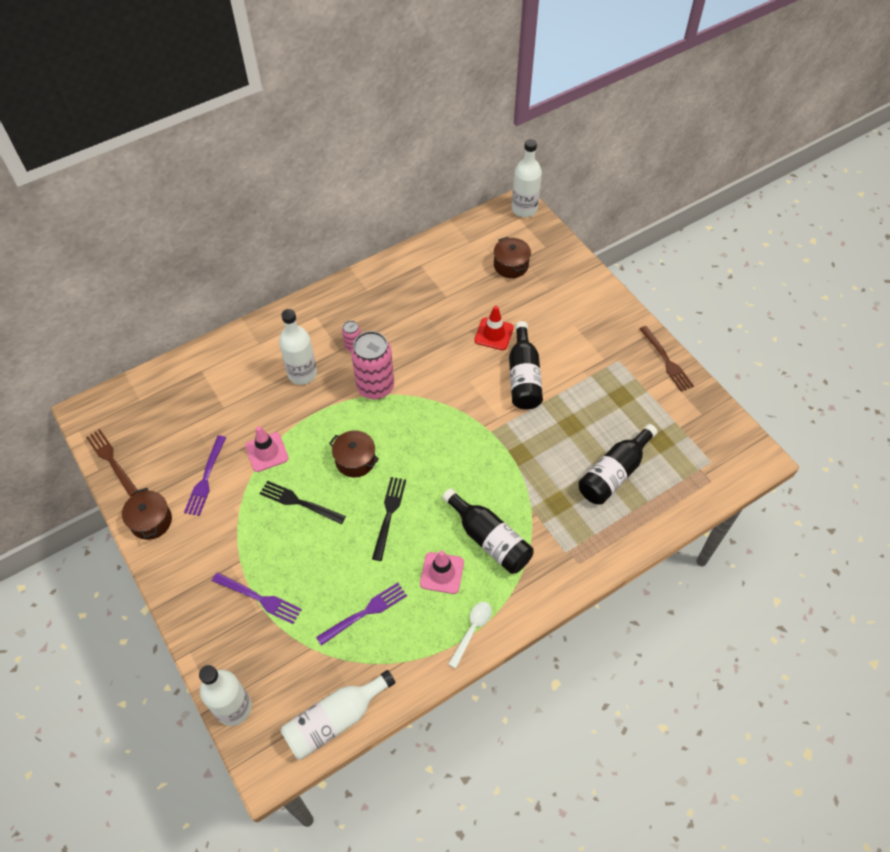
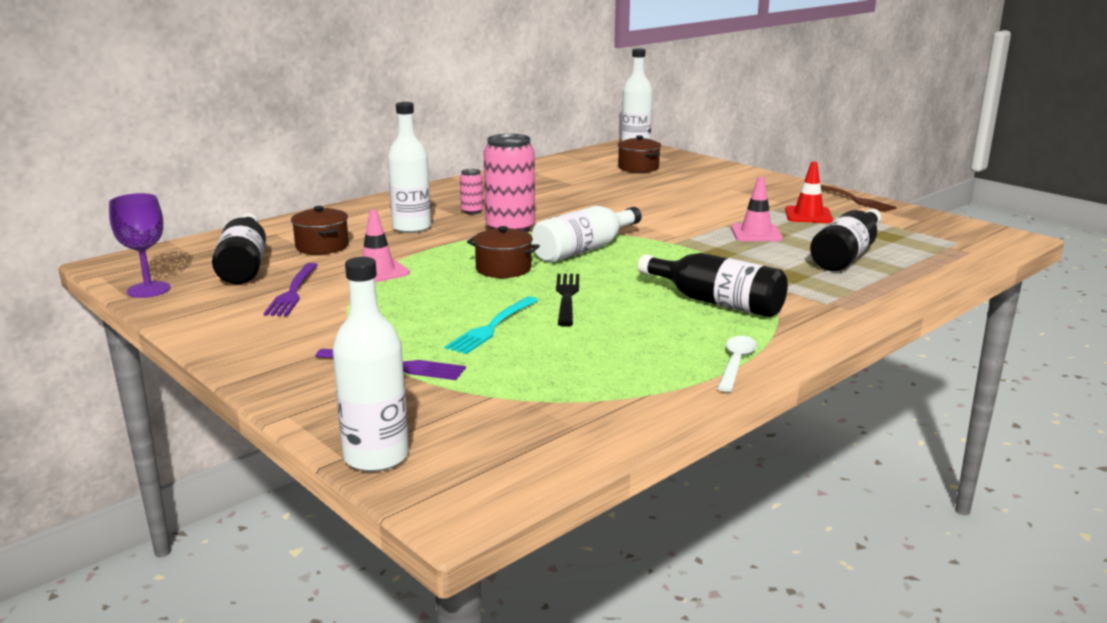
camera: 10 degrees left, 35 degrees down
(111, 460) = (148, 290): brown fork -> purple goblet
(151, 521) = (212, 324): brown pot -> brown pot (322, 246)
(299, 502) = (434, 298): black fork -> none
(329, 554) = (492, 327): none -> turquoise fork
(334, 720) = (558, 452): white bottle -> white bottle (583, 250)
(365, 612) = (566, 363): purple fork -> none
(442, 573) = (664, 328): pink traffic cone -> pink traffic cone (756, 233)
(494, 334) = (641, 197): red traffic cone -> red traffic cone (808, 215)
(523, 377) = (692, 215): black bottle -> black bottle (244, 265)

